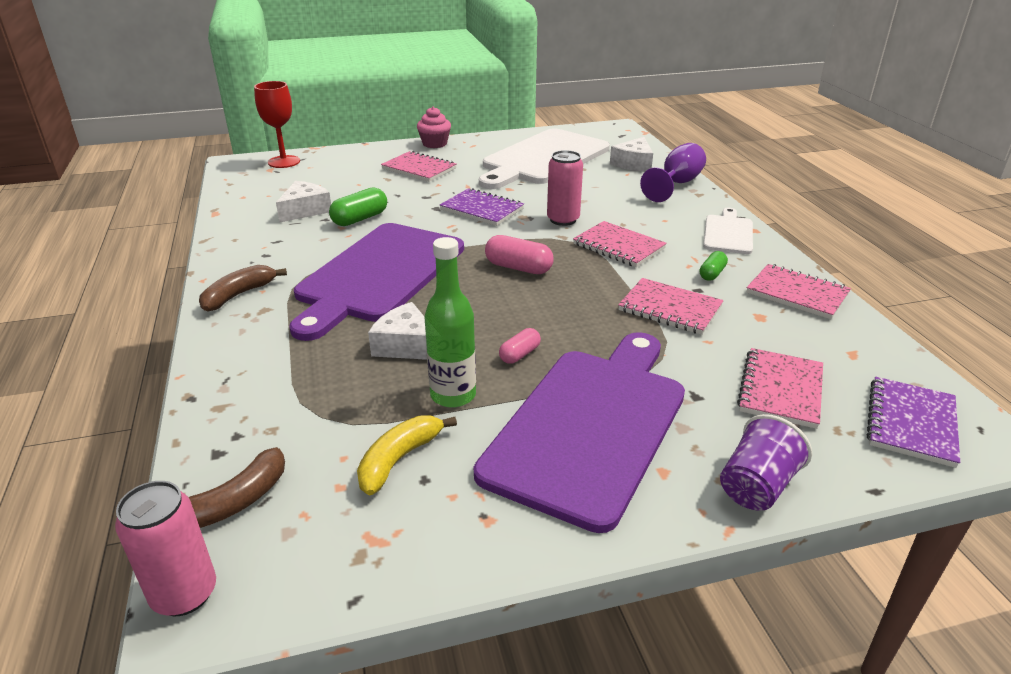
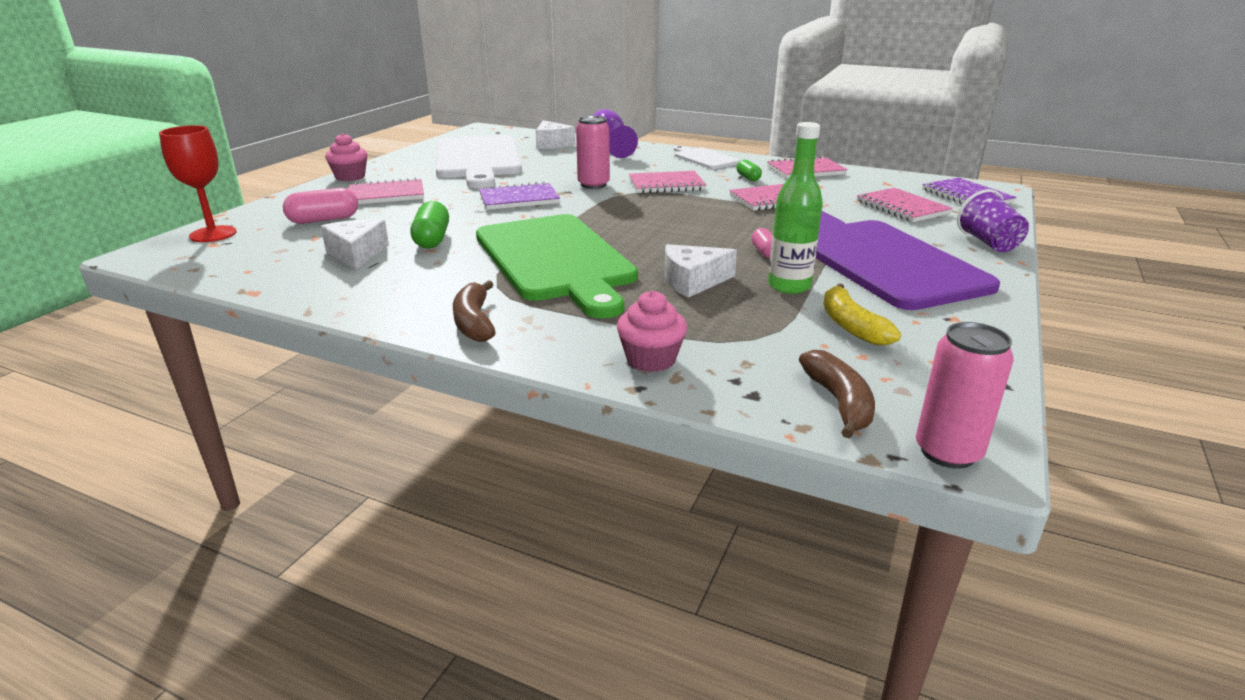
camera: 50 degrees left, 5 degrees down
(240, 385) = (651, 359): none -> pink cupcake
(378, 275) = (555, 260): purple cutting board -> green cutting board
(518, 268) = (640, 217): pink capsule -> pink capsule (324, 220)

